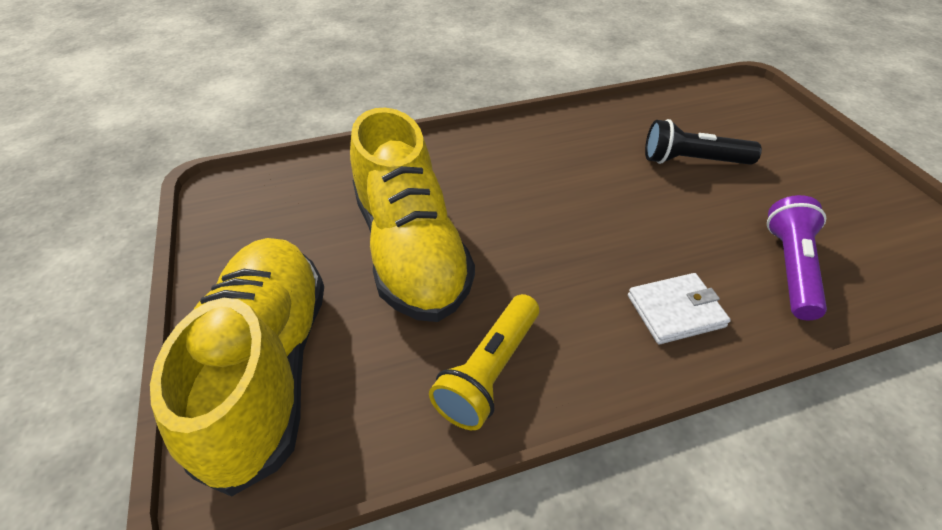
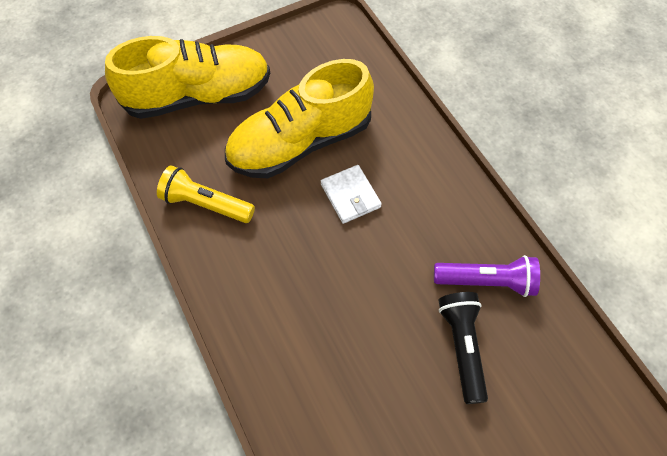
camera: 80 degrees right, 15 degrees up
(675, 311) = (268, 317): white wallet -> white wallet (350, 196)
(790, 268) = (328, 413): purple flashlight -> purple flashlight (486, 281)

